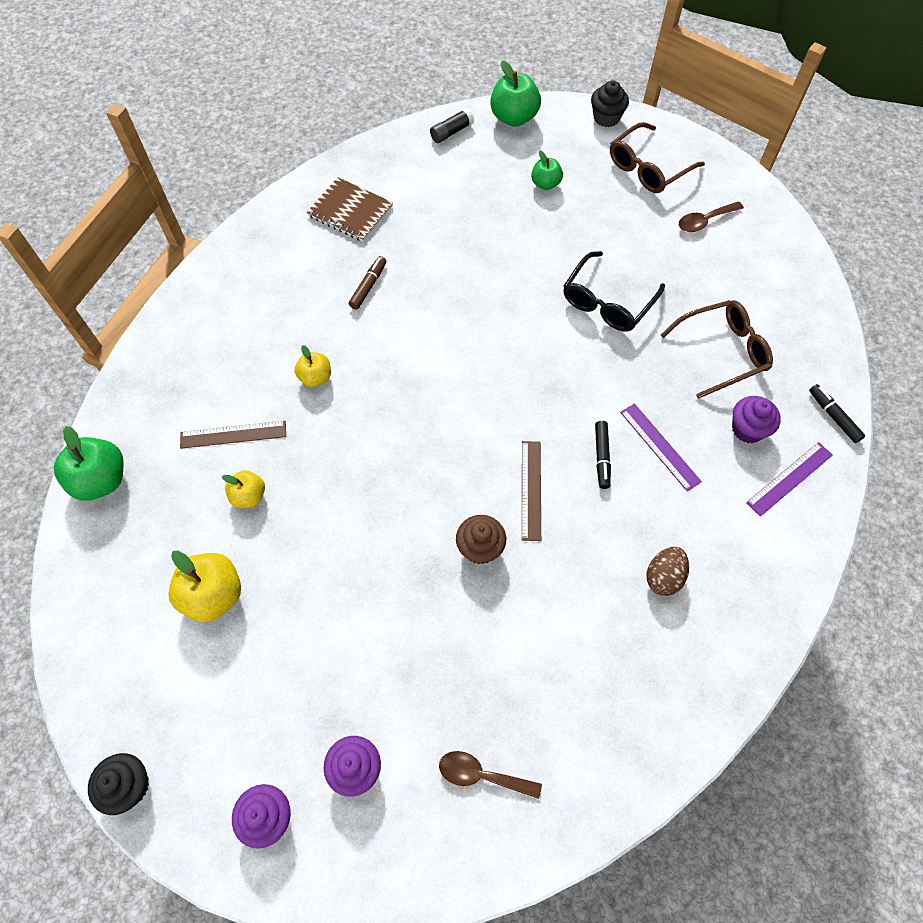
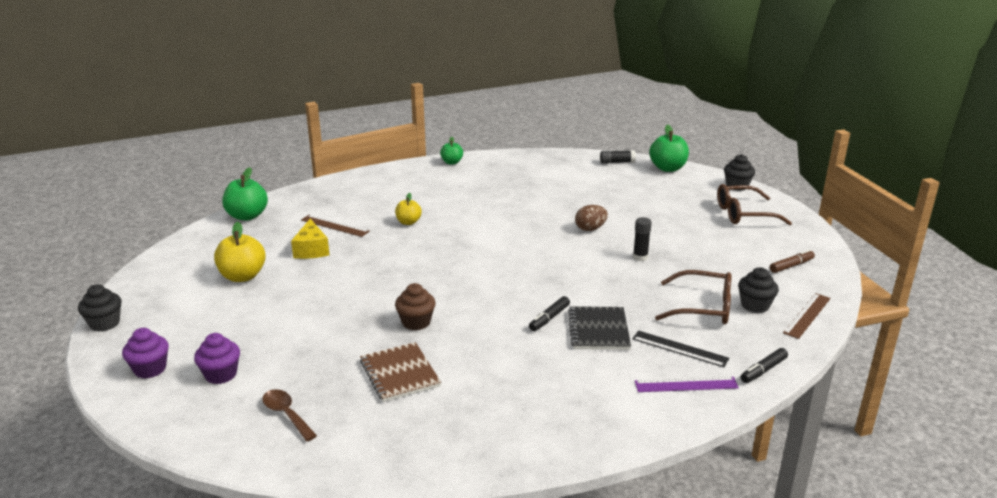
camera: 35 degrees right, 35 degrees down
(249, 496) = (311, 250): yellow apple -> yellow cheese
(350, 211) = (512, 172): brown notebook -> brown notebook (400, 374)
(368, 286) = (486, 201): brown marker -> brown marker (791, 266)
(531, 490) = (481, 312): brown ruler -> brown ruler (807, 315)
(545, 184) = (656, 198): green apple -> green apple (452, 162)
(607, 301) = (640, 257): black glasses -> black glue stick
(659, 446) = (598, 330): purple ruler -> black notebook
(663, 577) = (525, 388): brown egg -> brown egg (590, 229)
(705, 221) = (762, 248): brown spoon -> none
(747, 429) = (679, 349): purple cupcake -> black ruler
(762, 321) = (755, 305): none -> black cupcake
(833, 416) = (763, 370): black marker -> black marker turned 135 degrees counterclockwise

